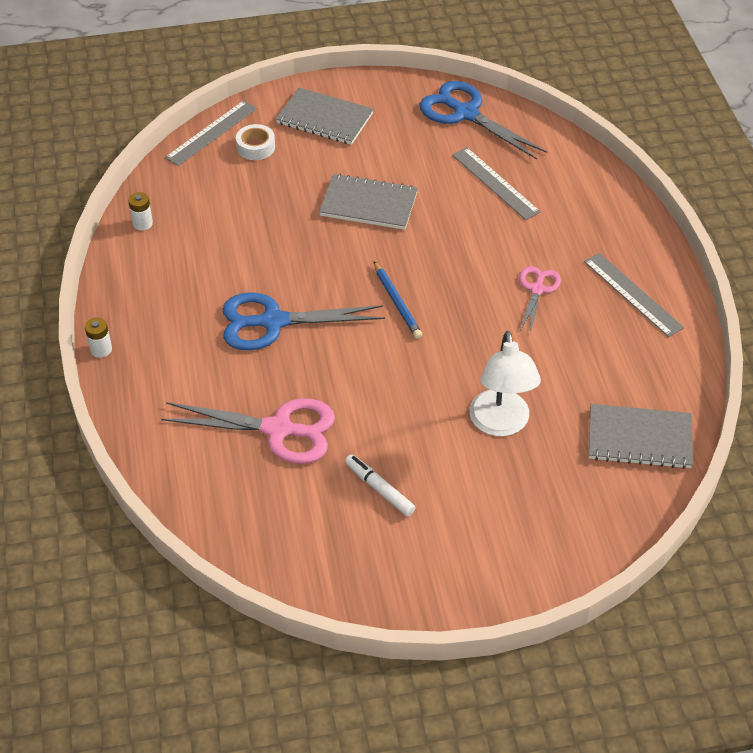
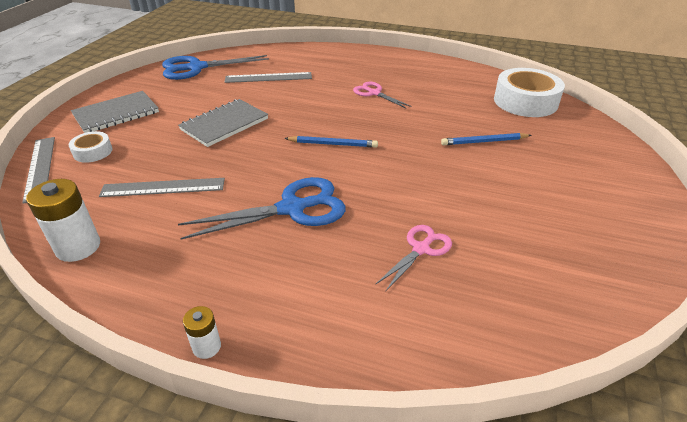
camera: 60 degrees left, 10 degrees down
(142, 223) = (78, 247): white battery -> white battery, size x1.82
(273, 322) = (292, 208): blue scissors -> blue scissors turned 135 degrees counterclockwise
(278, 430) = (421, 249): pink scissors -> pink scissors, size x0.57
(380, 489) = (522, 215): white marker -> none
(500, 424) = (484, 142): white lamp -> blue pencil
(632, 294) = (407, 69): grey ruler -> grey ruler (163, 187)
(639, 439) = (525, 101): grey notebook -> white tape

